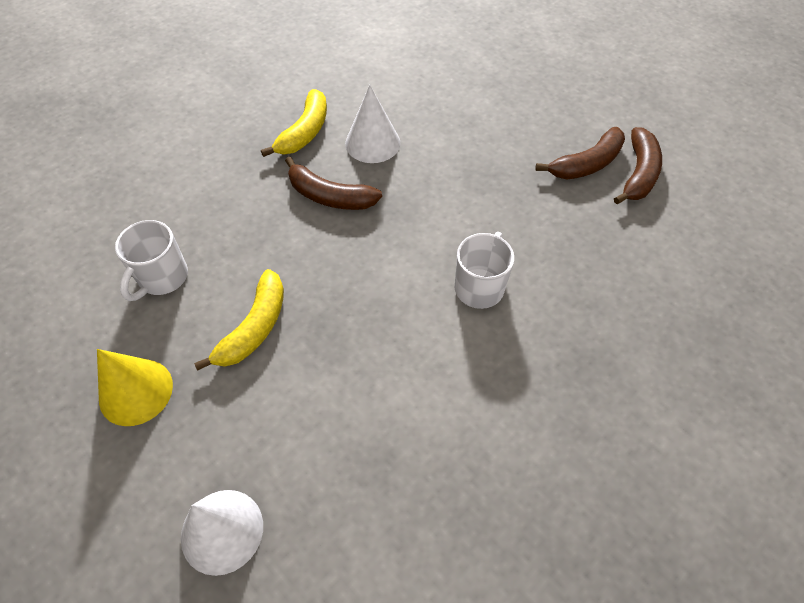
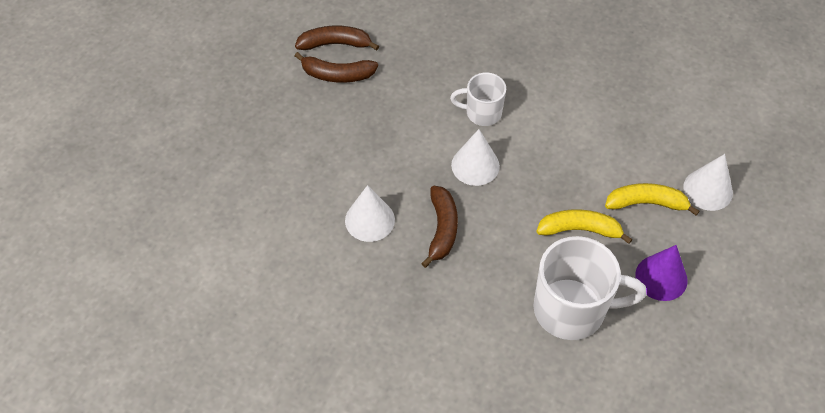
camera: 110 degrees left, 0 degrees up
(136, 391) = (661, 277): yellow cone -> purple cone
(162, 278) = (572, 309): white mug -> white mug, size x1.76
(305, 132) = (376, 276): yellow banana -> yellow banana (646, 203)
(400, 253) = (475, 165): none -> white cone
(586, 164) = (337, 75): brown banana -> brown banana turned 150 degrees clockwise

